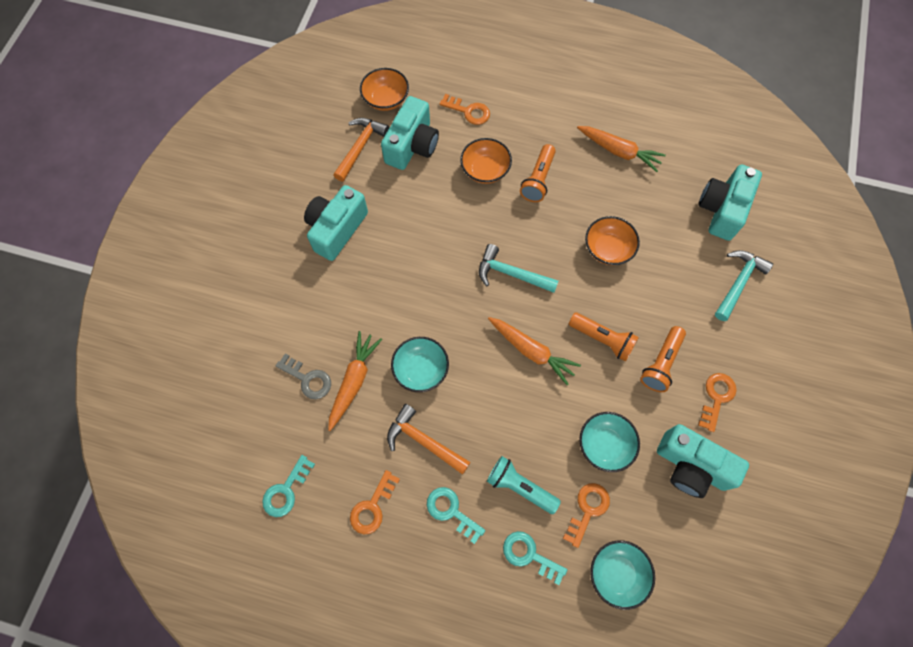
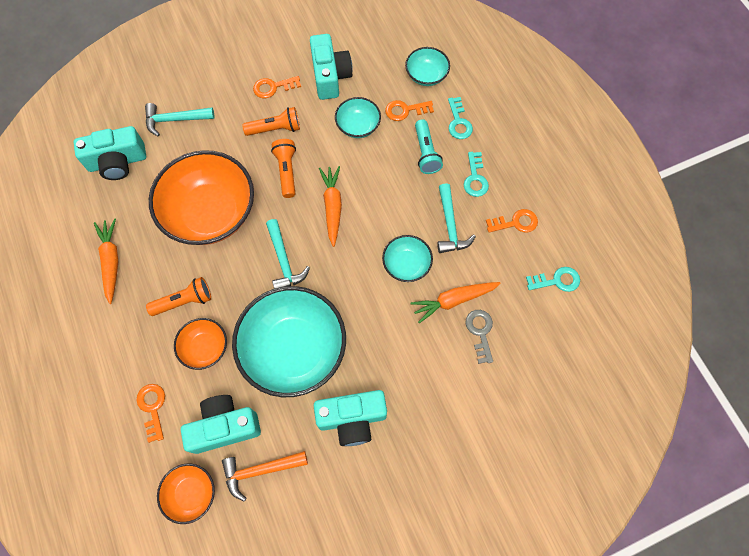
camera: 130 degrees left, 0 degrees up
(424, 441) = (450, 225): orange hammer -> turquoise hammer
(427, 228) = (294, 349): none -> turquoise bowl
(608, 249) = (210, 213): orange bowl -> orange bowl, size x2.08

